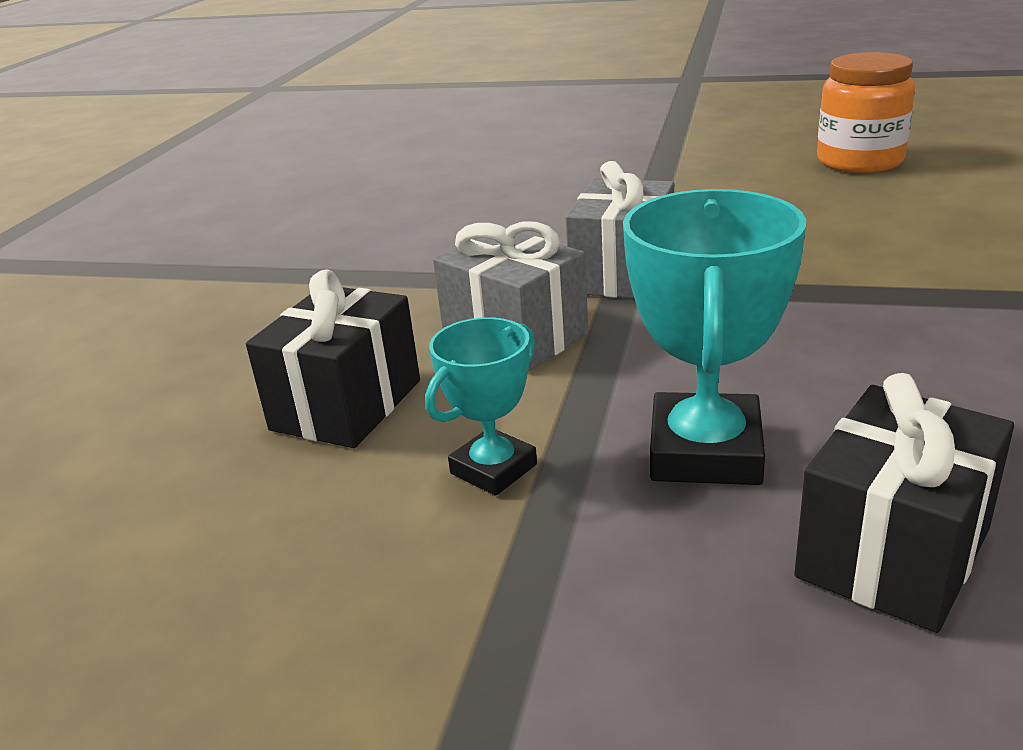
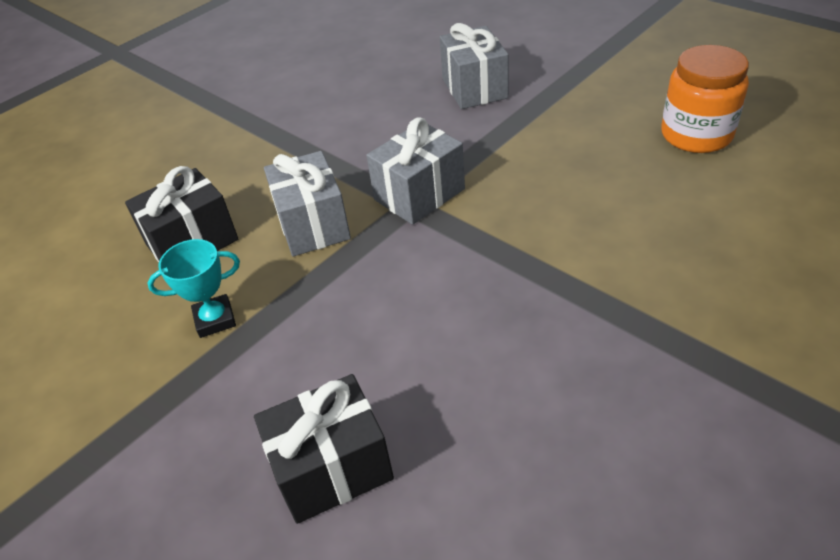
camera: 30 degrees right, 15 degrees up
(565, 182) = (474, 88): none -> grey gift
(705, 451) = (318, 356): turquoise trophy -> none

